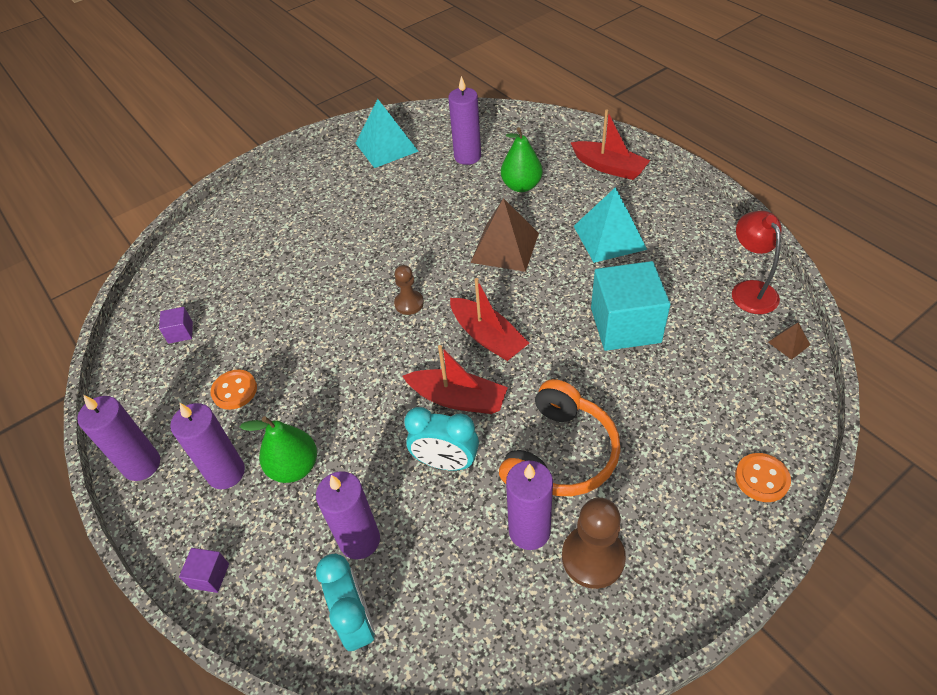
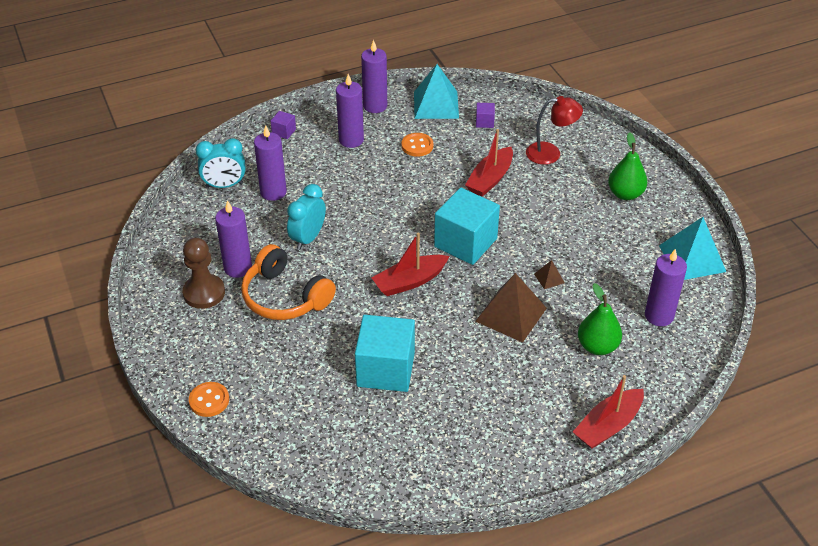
camera: 100 degrees right, 5 degrees down
(294, 467) = (340, 169): green pear -> green pear (625, 194)
(409, 303) = (465, 242): brown pawn -> turquoise cube
(458, 399) = (358, 254): red boat -> red boat (490, 179)
(609, 237) = (498, 392): turquoise pyramid -> turquoise pyramid (436, 105)
(749, 290) = (389, 473): red lamp -> red lamp (550, 153)
(789, 343) = (317, 474): brown pyramid -> brown pyramid (549, 278)

